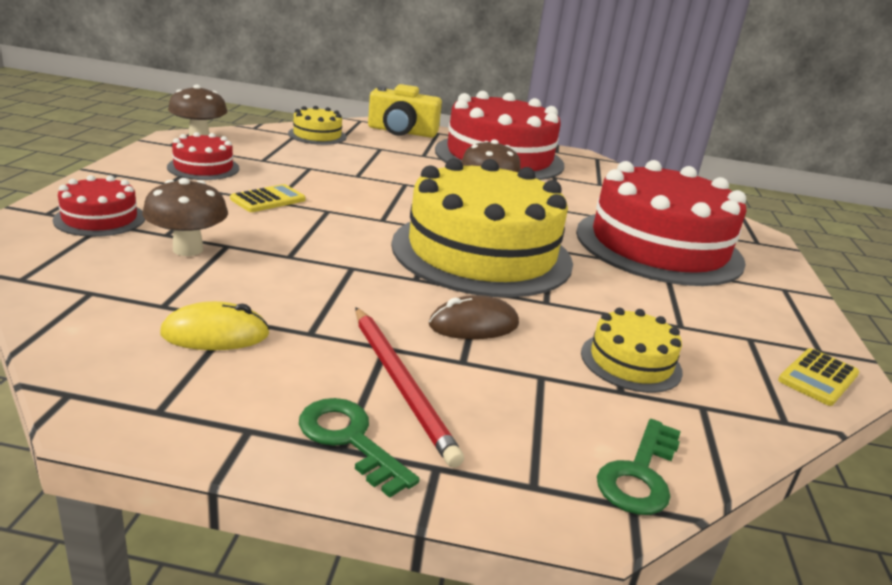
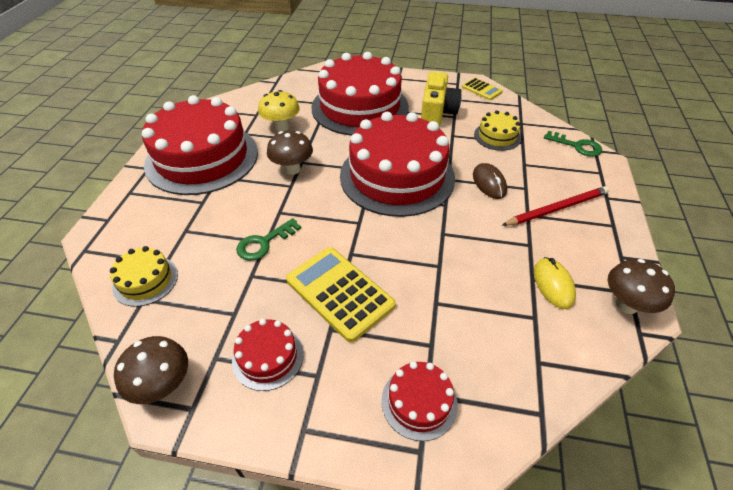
camera: 85 degrees left, 20 degrees up
(188, 249) = (453, 324): brown mushroom -> brown mushroom (626, 305)
(268, 199) = (339, 293): yellow calculator -> yellow calculator, size x1.83
(350, 440) = (607, 223): green key -> green key (264, 242)
(401, 132) = (128, 217): yellow camera -> yellow camera (437, 112)
(482, 252) = (397, 176): yellow cake -> red cake
(577, 195) = (281, 127): none -> yellow mushroom

